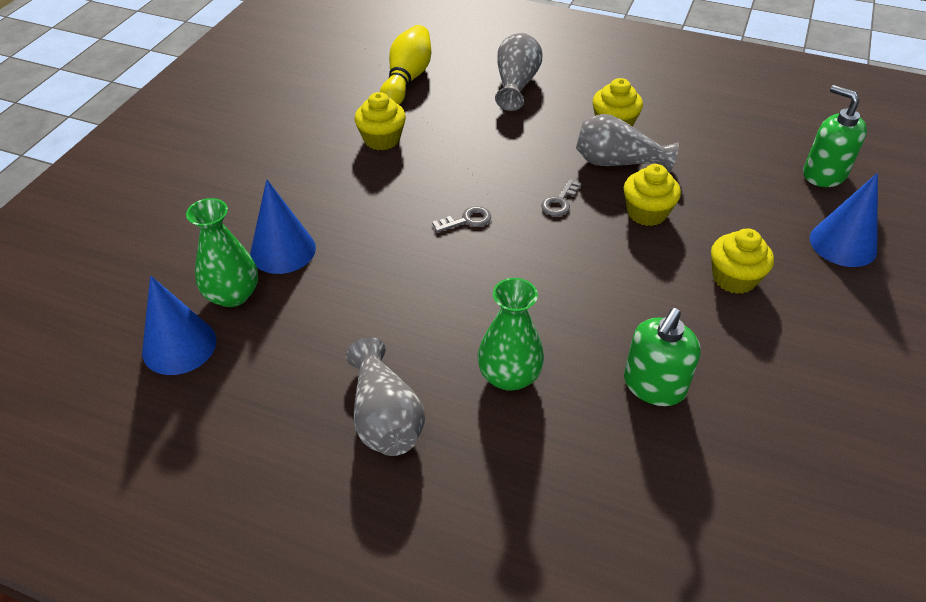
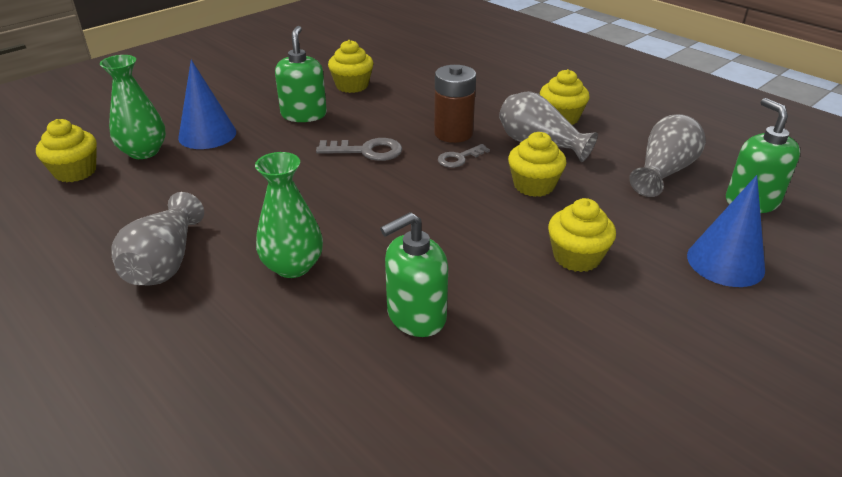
camera: 25 degrees right, 10 degrees down
(179, 346) = (75, 172): blue cone -> yellow cupcake
(364, 193) = (304, 114): none -> green soap dispenser
(407, 79) = (409, 54): yellow bowling pin -> none
(467, 220) = (366, 151): grey key -> grey key, size x1.51
(516, 85) = (497, 74): grey vase -> grey vase (663, 171)
(531, 173) = (453, 133): none -> brown battery

